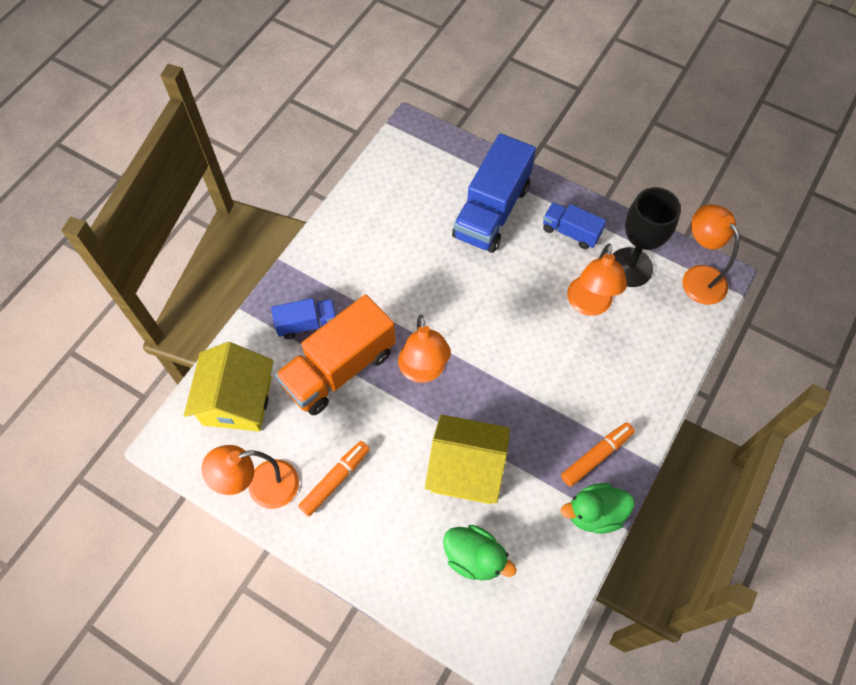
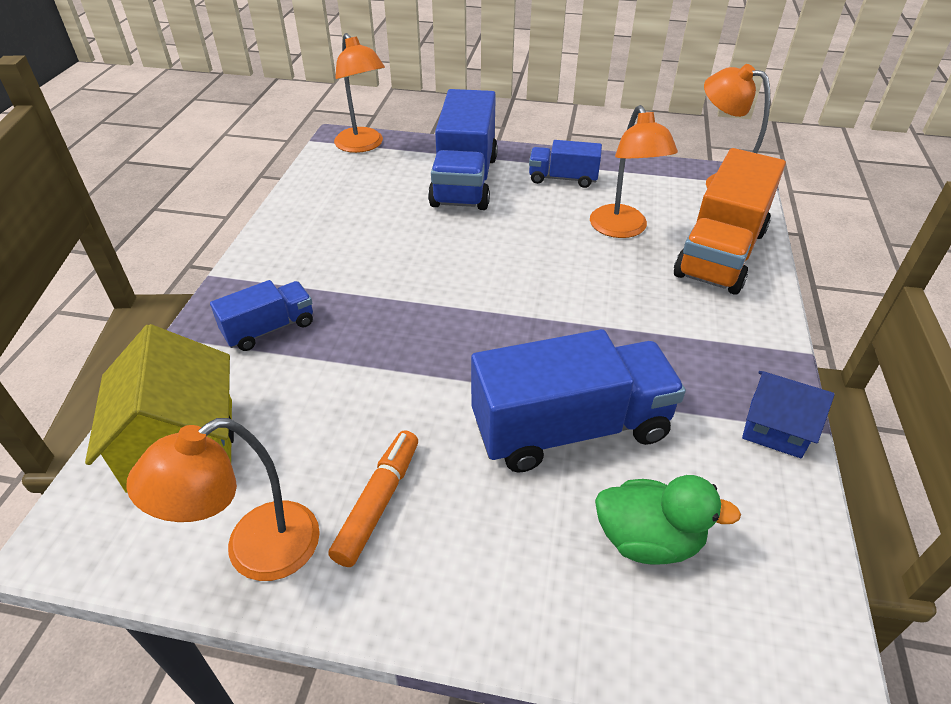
camera: 20 degrees left, 20 degrees down
(339, 368) = (334, 364): orange truck -> orange truck (720, 253)
(423, 371) = (454, 337): orange lamp -> orange lamp (363, 146)
(466, 469) = (570, 428): yellow house -> blue truck
(594, 513) = (775, 428): green duck -> blue house
(596, 456) = (731, 364): orange marker -> none
(630, 267) = (645, 191): black goblet -> none

